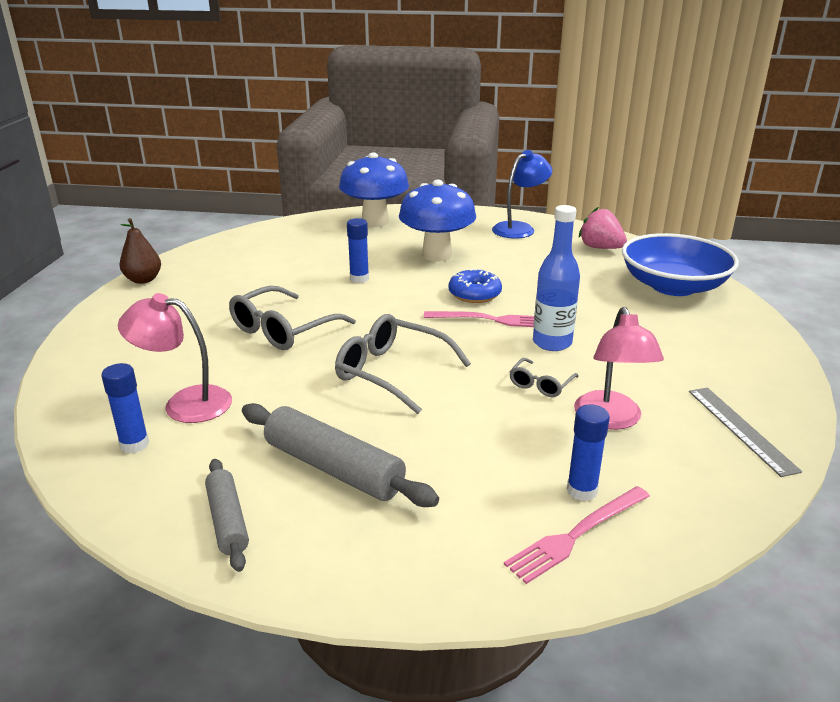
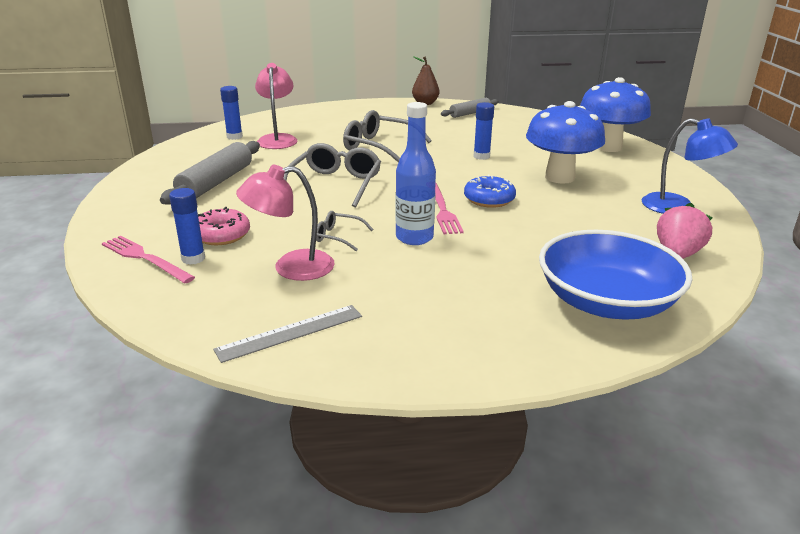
camera: 75 degrees right, 0 degrees up
(227, 521) = (168, 166): grey rolling pin -> grey rolling pin (470, 113)
(519, 466) = (221, 235): none -> pink donut

